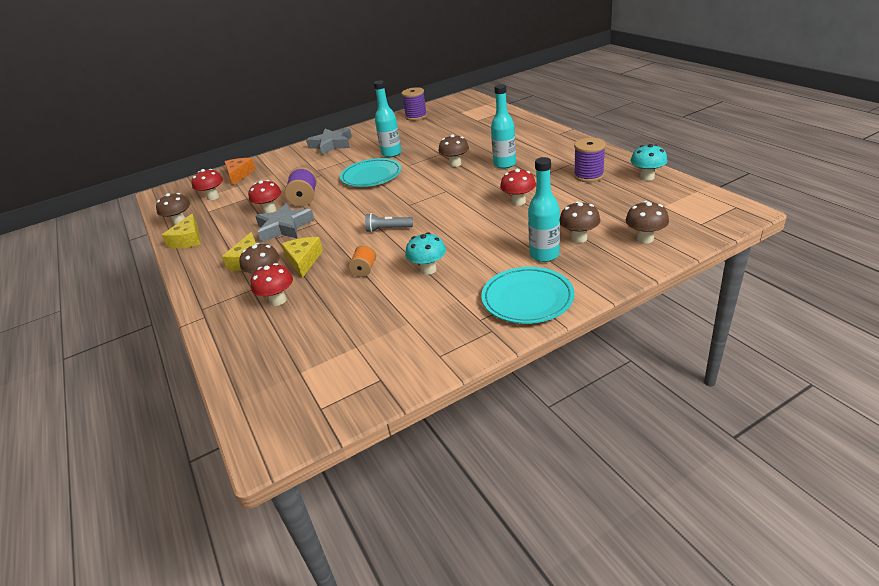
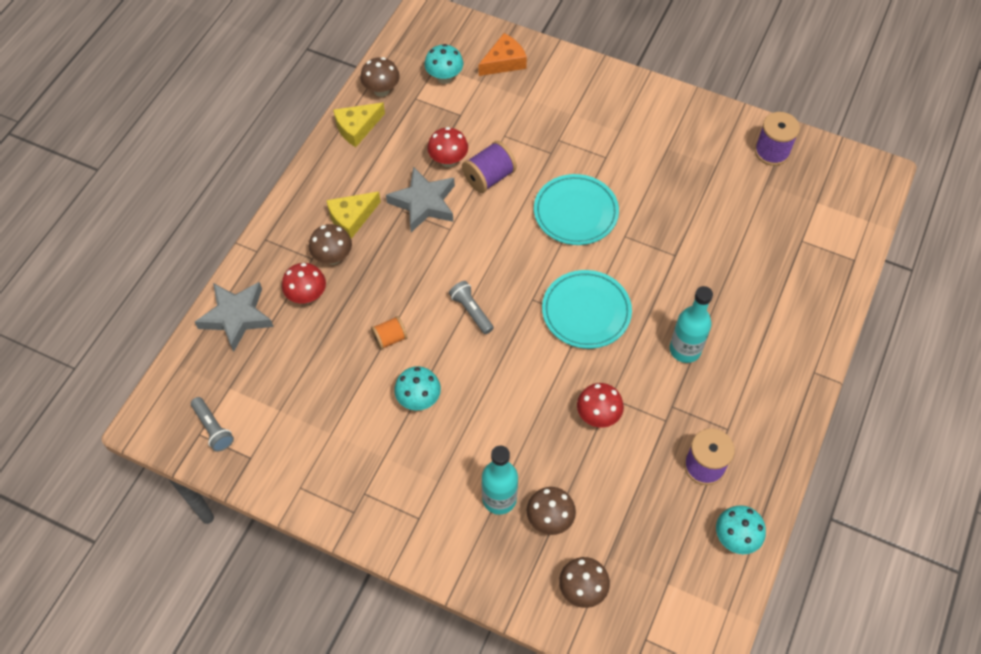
camera: 50 degrees right, 25 degrees up
(213, 197) = (444, 77): red mushroom -> turquoise mushroom
(303, 261) = (376, 269): yellow cheese -> none
(325, 396) = (213, 428): none -> grey flashlight
(331, 145) = (631, 106): grey star -> grey star (236, 317)
(391, 154) = (644, 195): turquoise bottle -> none
(455, 164) = (656, 290): brown mushroom -> none
(527, 299) = (415, 520): turquoise plate -> turquoise plate (586, 312)

